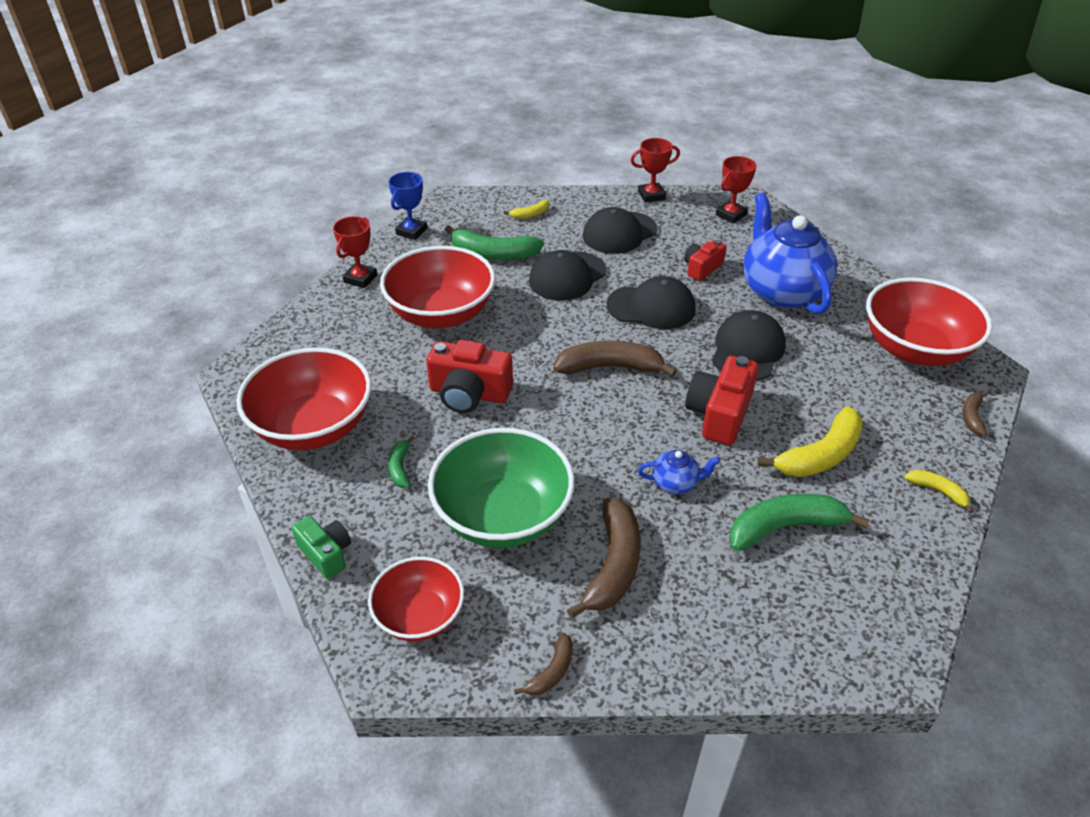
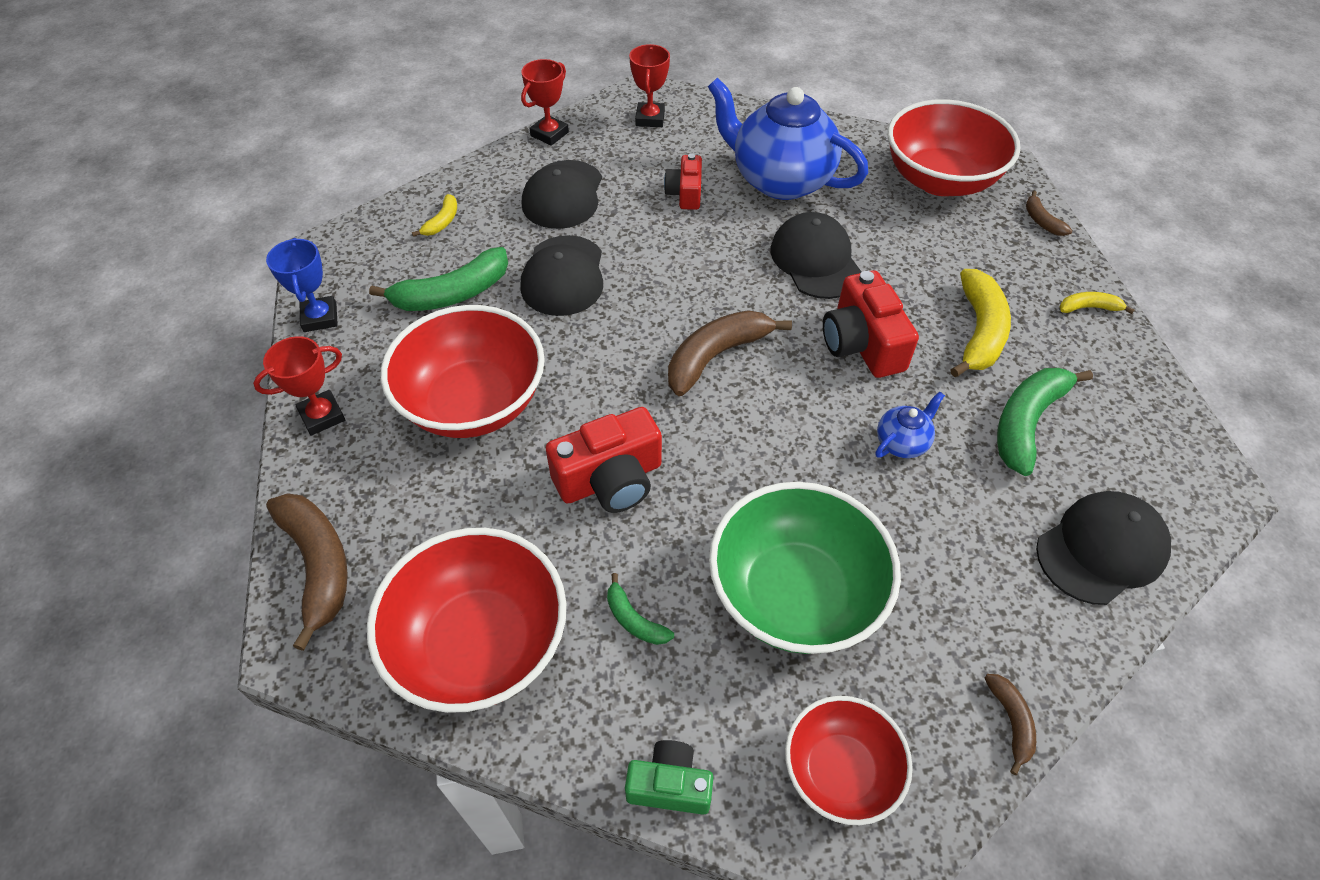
camera: 40 degrees left, 10 degrees up
(360, 279) = (322, 416): red trophy -> red trophy turned 75 degrees clockwise
(613, 565) = (942, 568): brown banana -> brown banana (318, 565)
(651, 307) = (684, 264): black cap -> black cap (1101, 549)

